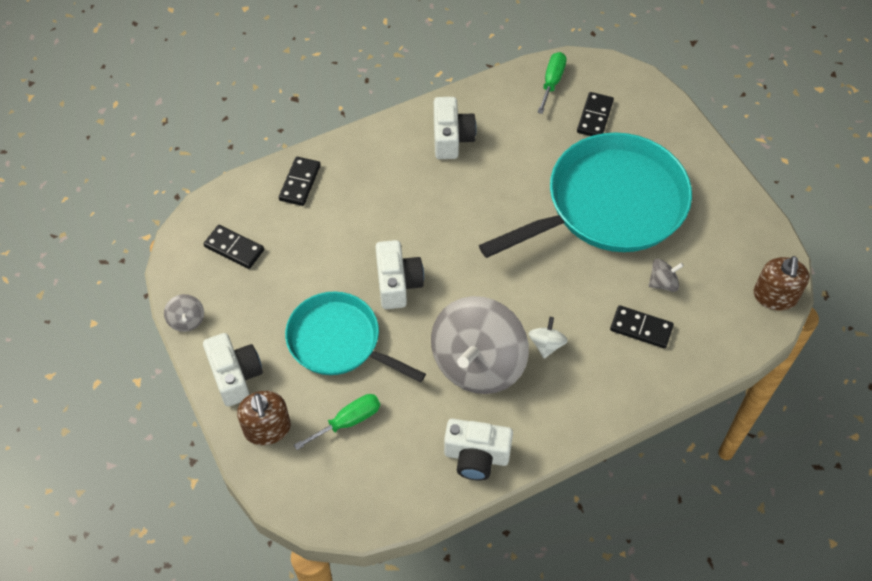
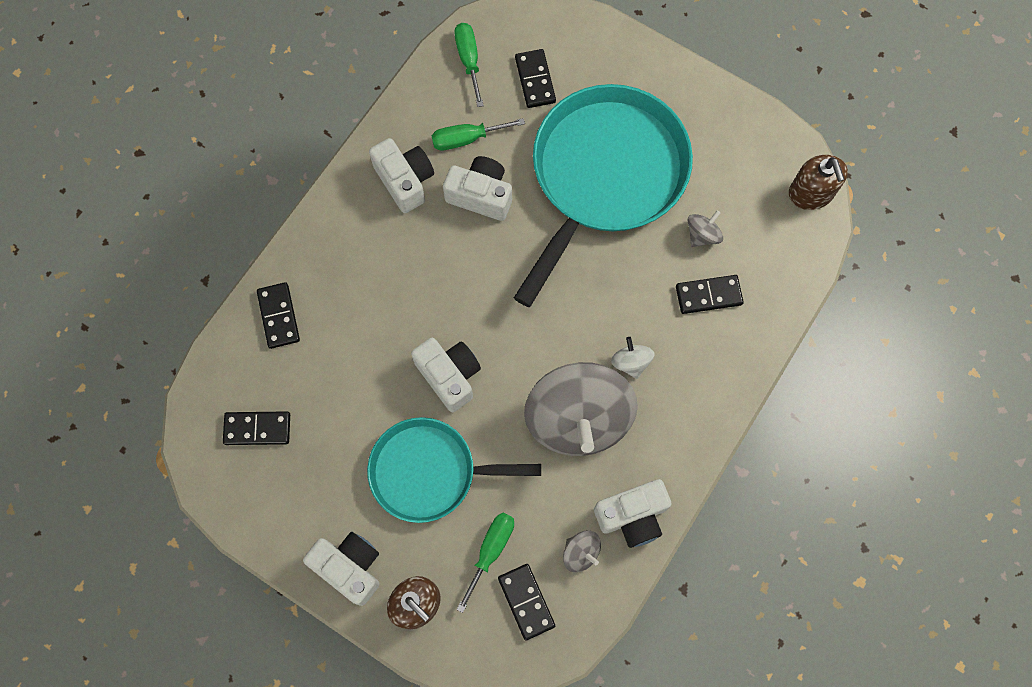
camera: 30 degrees left, 15 degrees up
(187, 320) = (260, 536): grey spinning top -> grey spinning top (580, 553)
(351, 473) = (526, 602): none -> black domino
(502, 174) = (480, 195): none -> white camera
(516, 132) = (466, 139): none -> green screwdriver

